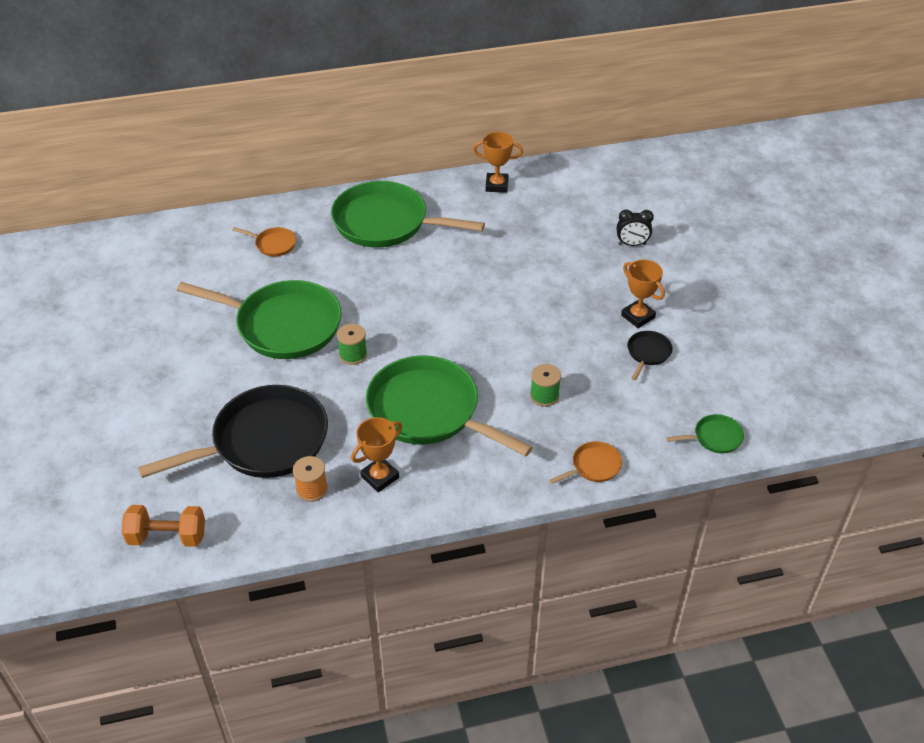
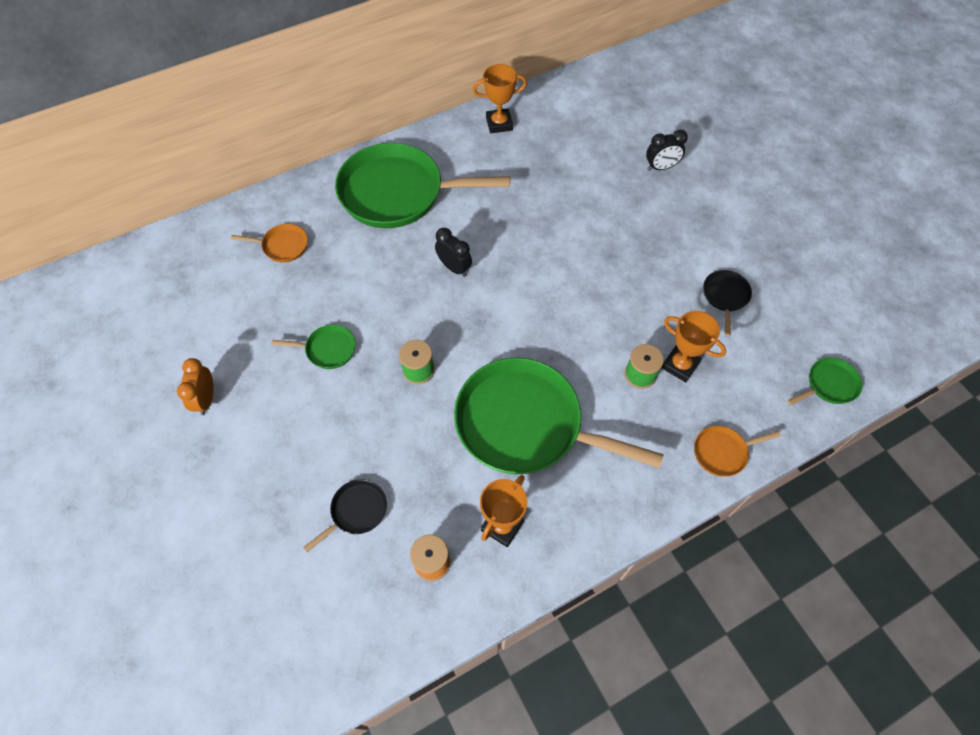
camera: 15 degrees left, 15 degrees up
(167, 537) = (284, 676): orange dumbbell -> none
(172, 341) = (206, 399): none -> orange clock
(264, 442) = (356, 511): black pan -> black pan, size x0.42
(283, 325) = (328, 349): green pan -> green pan, size x0.42
(413, 287) = (454, 268): none -> black clock
(593, 466) = (722, 452): orange pan -> orange pan turned 150 degrees counterclockwise
(638, 316) = (699, 254): orange trophy -> orange trophy (680, 365)

